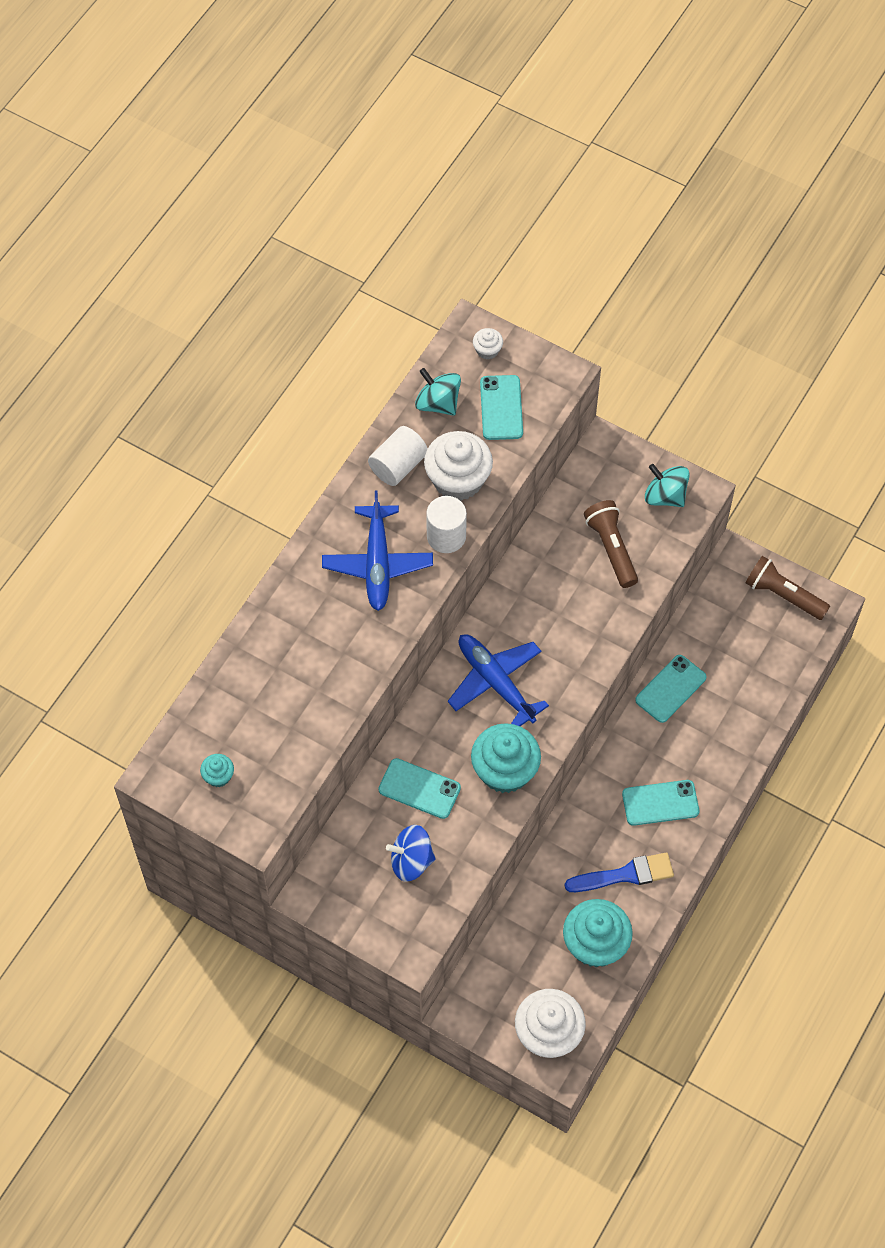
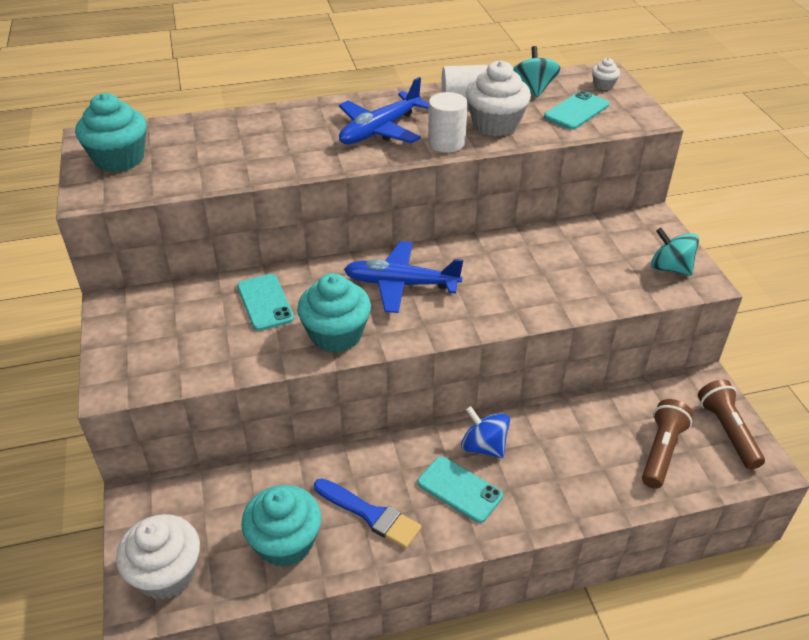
camera: 45 degrees right, 20 degrees down
(218, 776) = (119, 159): turquoise cupcake -> turquoise cupcake, size x2.16
(411, 861) = (197, 336): blue spinning top -> blue spinning top (484, 446)
(496, 683) = (401, 284): blue plane -> blue plane turned 90 degrees counterclockwise
(611, 549) = (588, 270): brown flashlight -> brown flashlight (661, 451)
(665, 496) = (670, 268): turquoise spinning top -> turquoise spinning top turned 45 degrees counterclockwise
(670, 689) = (558, 423): turquoise phone -> none

